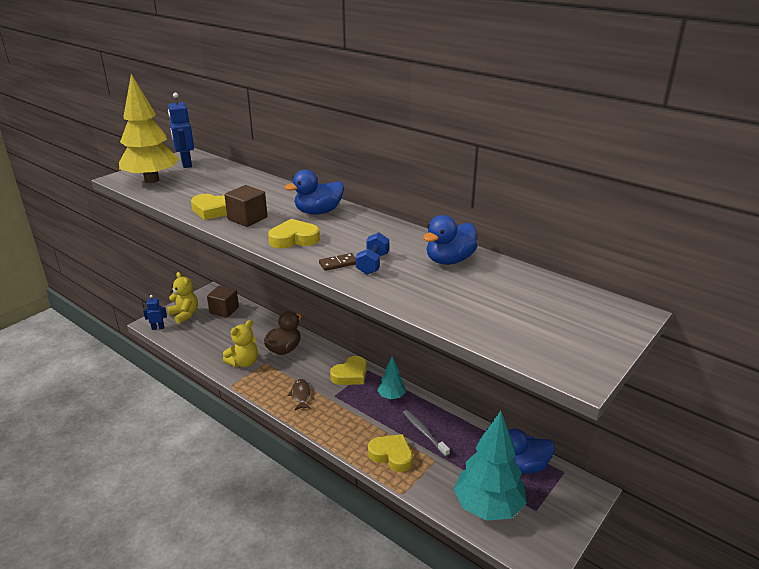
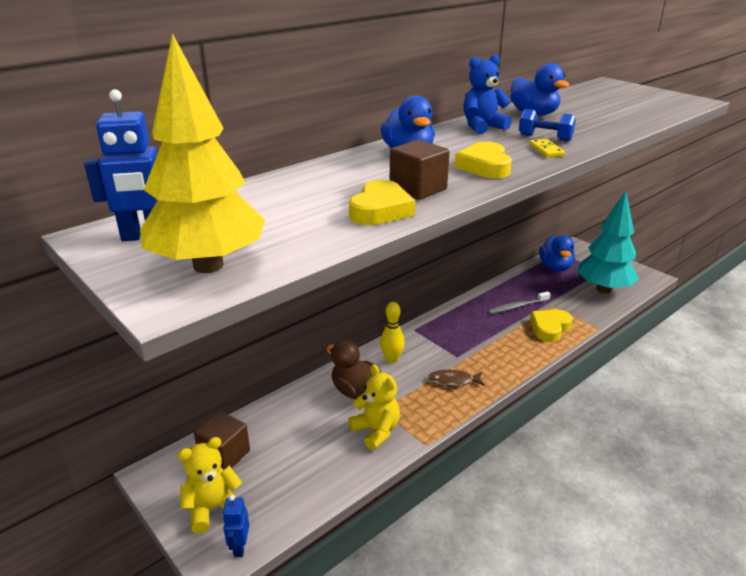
camera: 80 degrees left, 0 degrees up
(324, 362) = (392, 359): none -> yellow bowling pin
(338, 263) = (546, 150): brown domino -> yellow domino
(350, 374) = (421, 342): yellow heart -> none
(391, 396) = (462, 319): turquoise tree -> none
(395, 237) = (482, 127): none -> blue teddy bear

